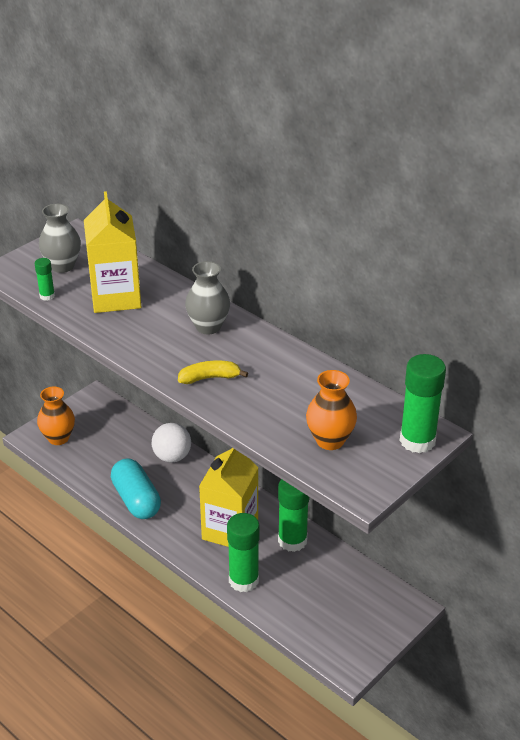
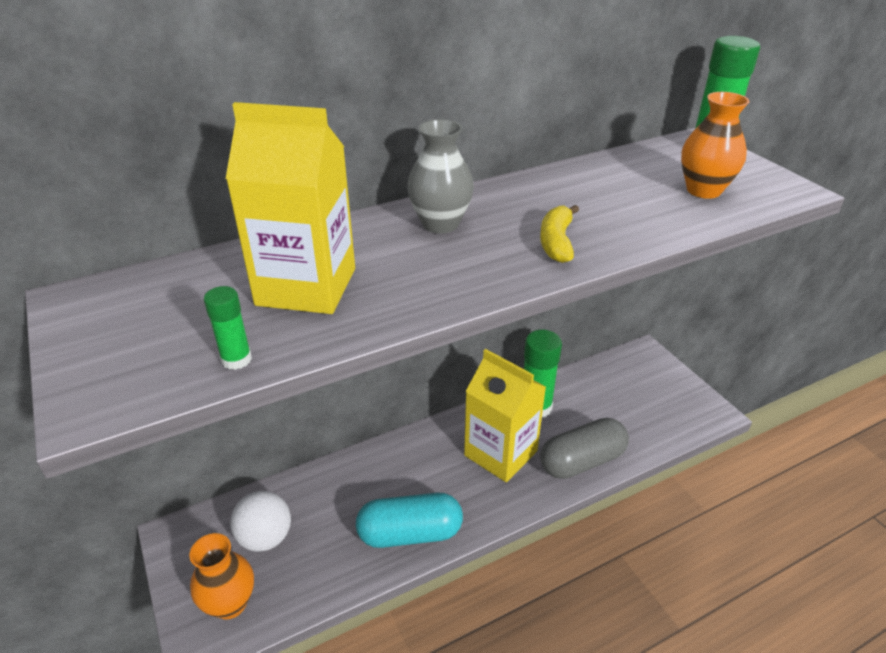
camera: 70 degrees left, 0 degrees up
(62, 266) = (159, 327): grey vase -> none
(172, 457) = (351, 476): white ball -> white ball (265, 537)
(243, 580) = (582, 461): green glue stick -> grey capsule

